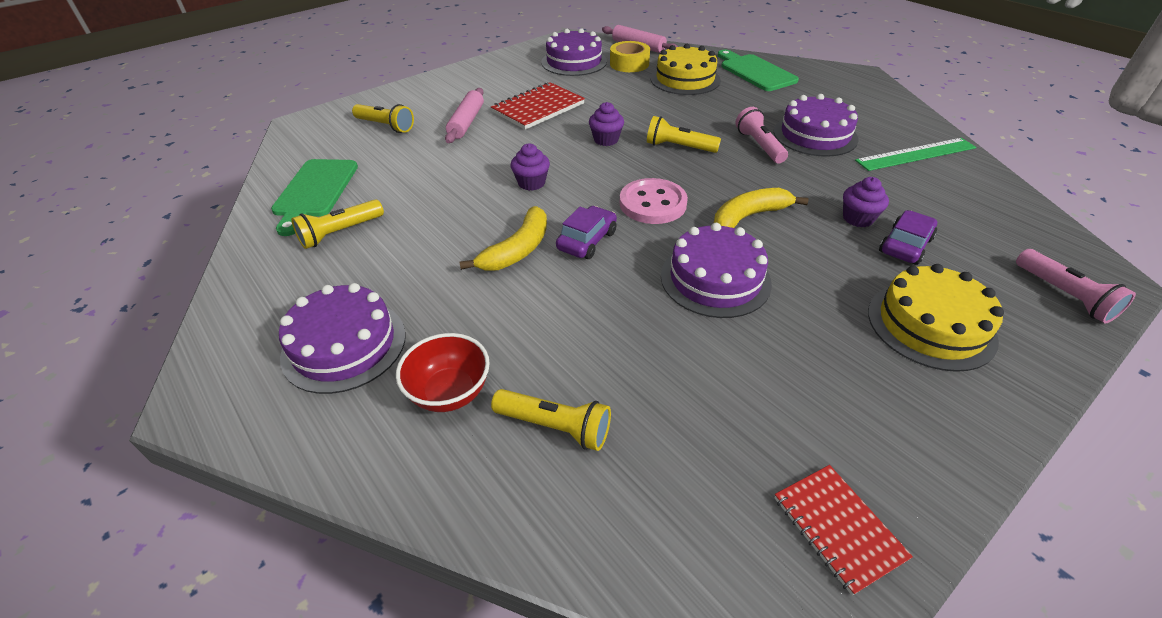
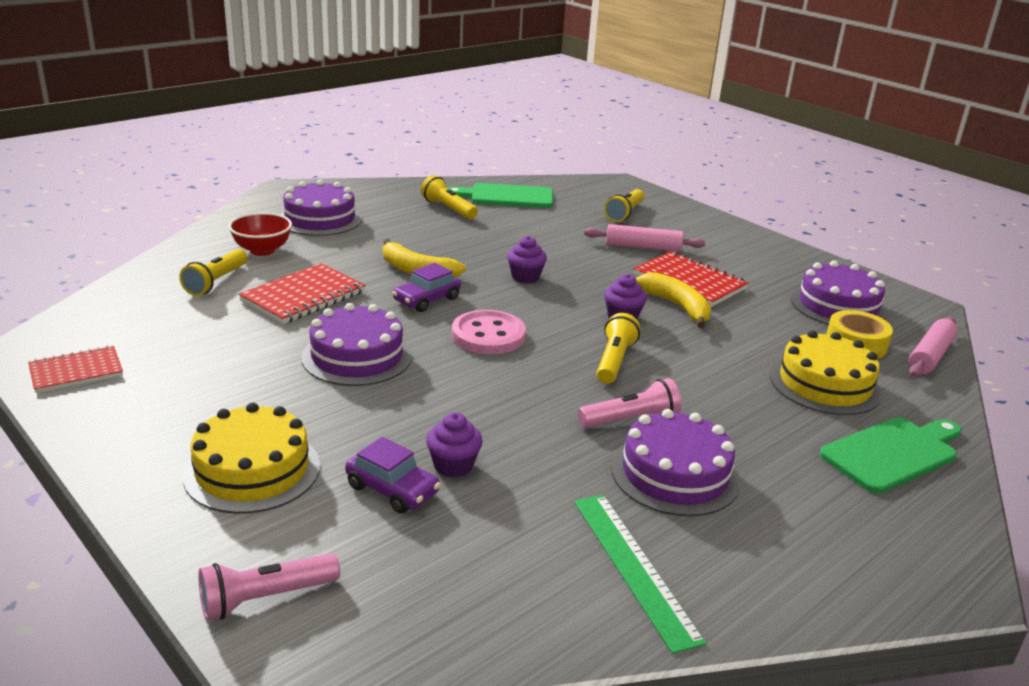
camera: 85 degrees right, 15 degrees down
(587, 240) = (426, 300): purple car -> purple car turned 105 degrees clockwise
(590, 333) = (303, 296): none -> red notebook
(749, 217) = (460, 389): yellow banana -> yellow banana (677, 307)

